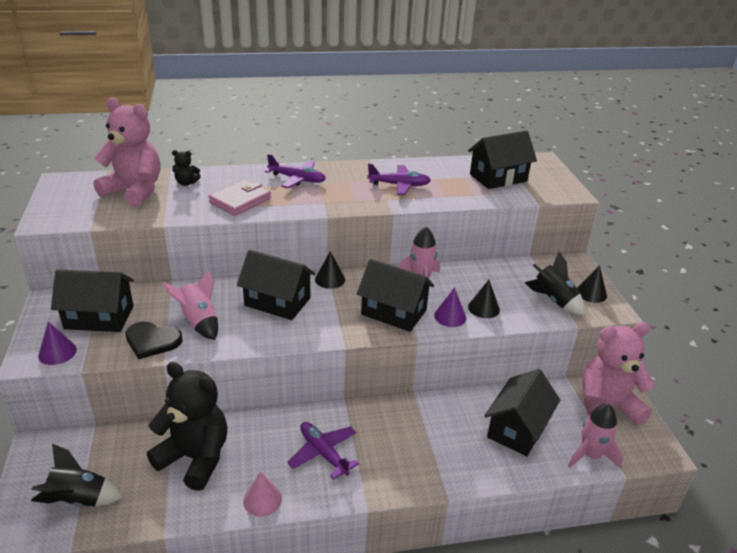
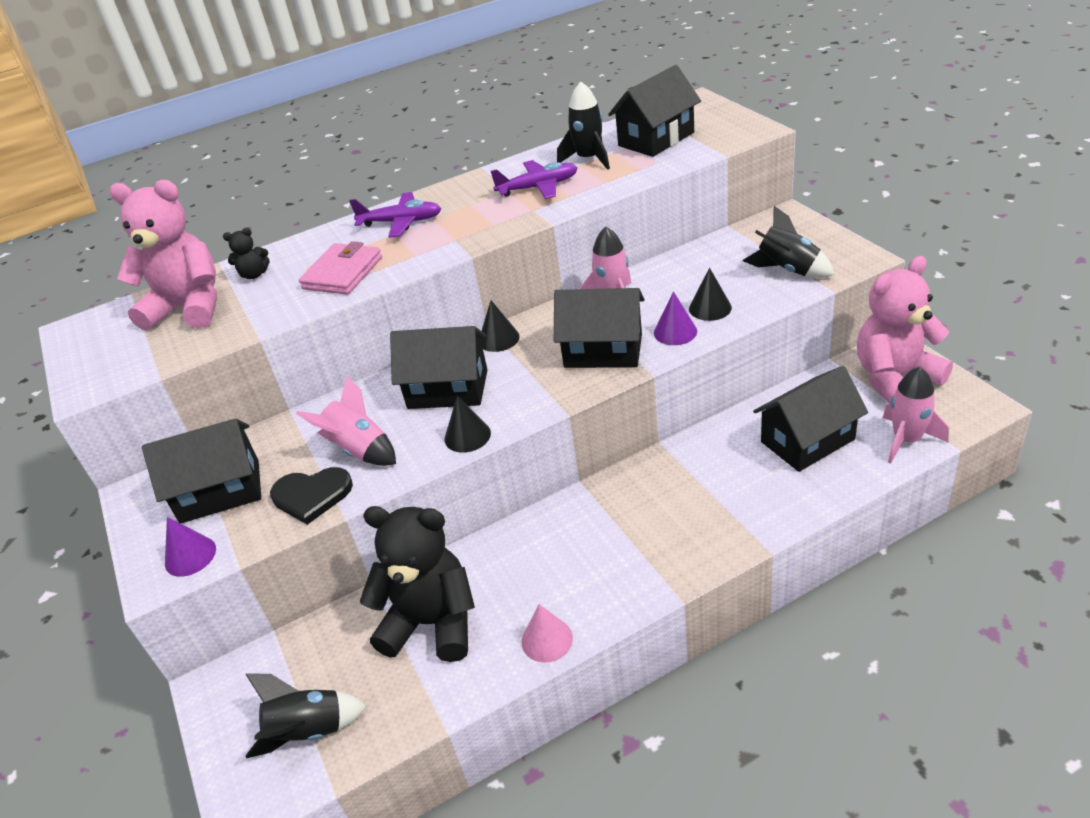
camera: 10 degrees left, 5 degrees up
(323, 453) = (591, 556): purple plane -> none
(444, 177) = (589, 159): none -> black rocket
(517, 428) = (807, 440): black house -> black house turned 45 degrees clockwise
(591, 293) = (826, 247): black cone -> black cone (467, 436)

